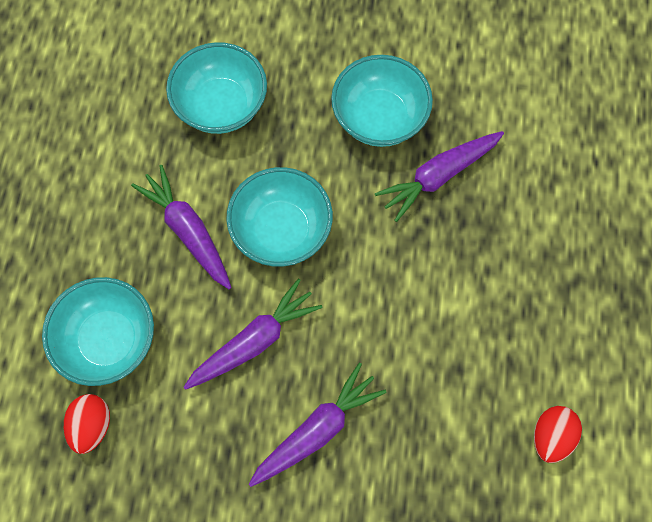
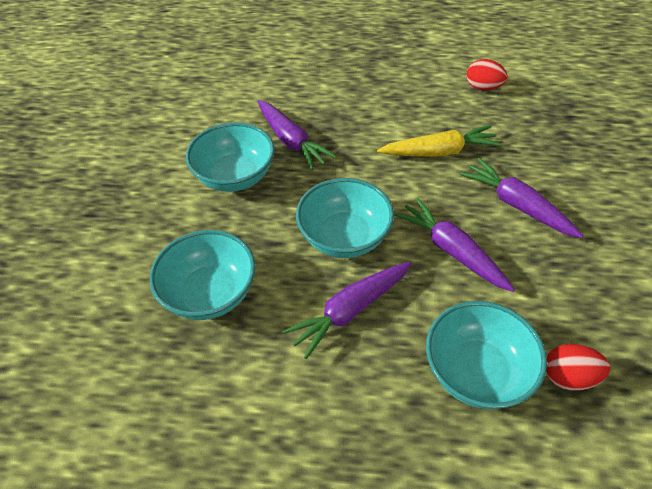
camera: 90 degrees left, 20 degrees down
(414, 352) = (439, 152): none -> yellow carrot

